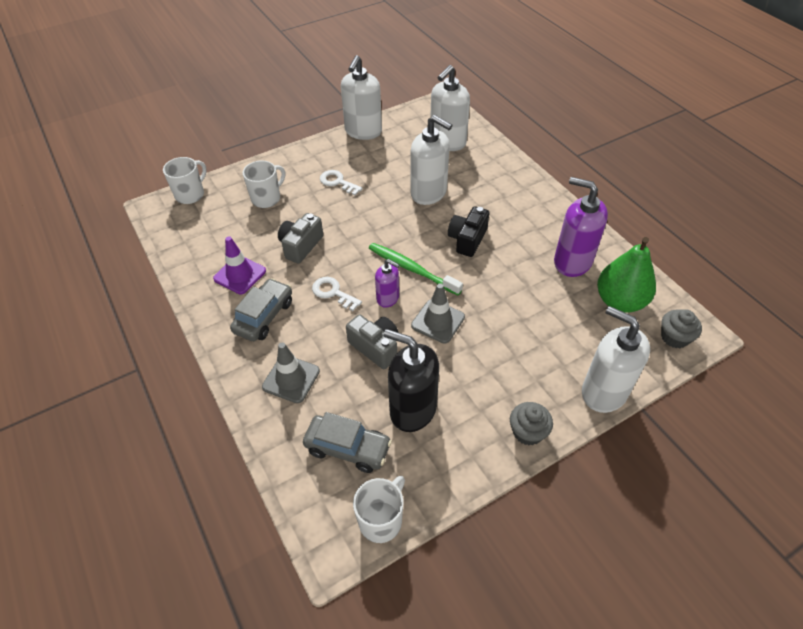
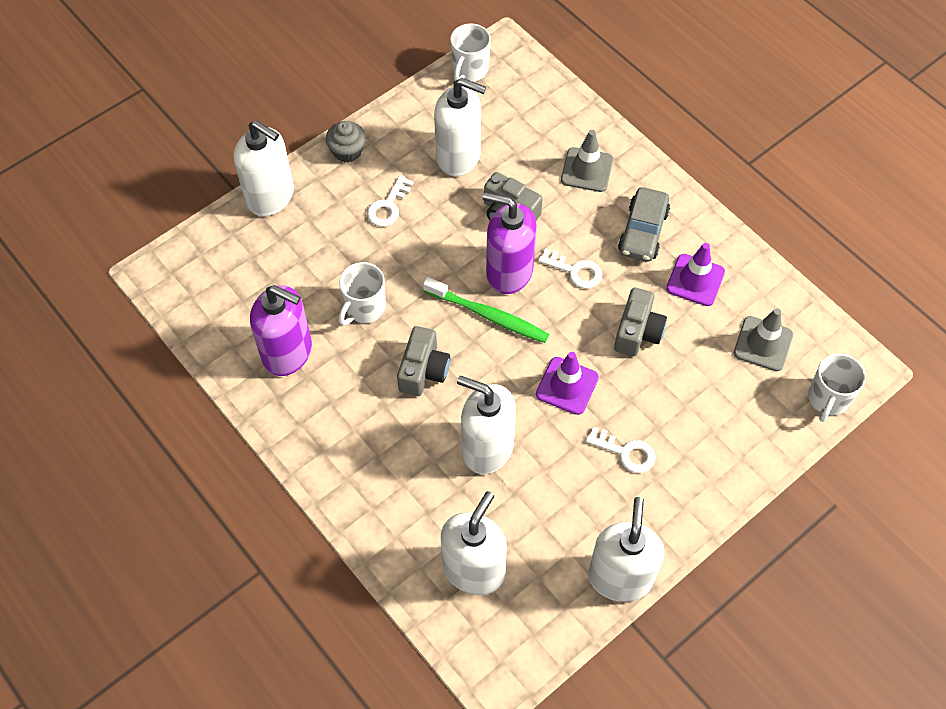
camera: 170 degrees right, 10 degrees up
(267, 198) = (716, 406): white mug -> white mug (364, 308)
(348, 448) = (512, 117): grey car -> none
(364, 220) = (567, 386): none -> purple traffic cone
(388, 298) = (509, 272): purple soap dispenser -> purple soap dispenser, size x1.81
(412, 410) = (459, 157): black soap dispenser -> white soap dispenser
(438, 321) = (447, 251): grey traffic cone -> grey traffic cone (763, 344)
(467, 239) = (423, 370): black camera -> grey camera
(487, 368) = (388, 206): none -> white key
(619, 301) = (237, 303): green pear -> none
(674, 337) = (183, 265): grey cupcake -> none

